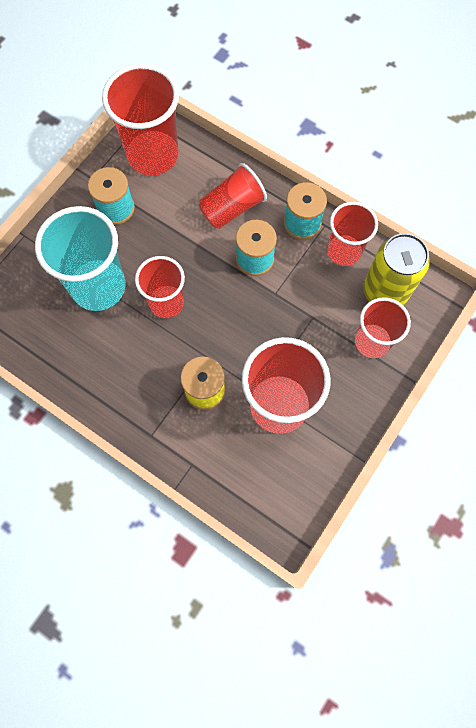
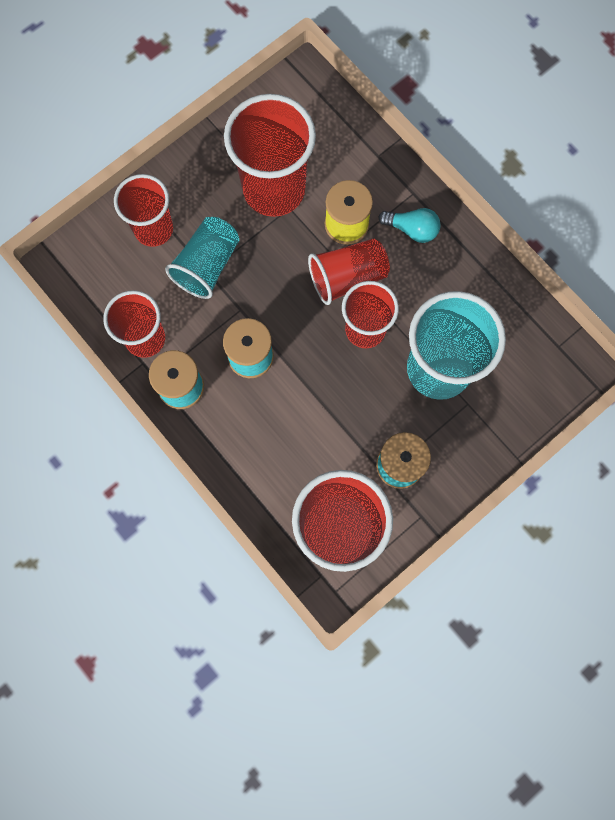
camera: 165 degrees left, 5 degrees up
(145, 400) = (412, 229): none -> turquoise light bulb
(232, 208) = (258, 428): red cup -> red cup (347, 277)
(315, 322) = (207, 265): none -> turquoise cup
(385, 291) = (117, 280): yellow can -> none

